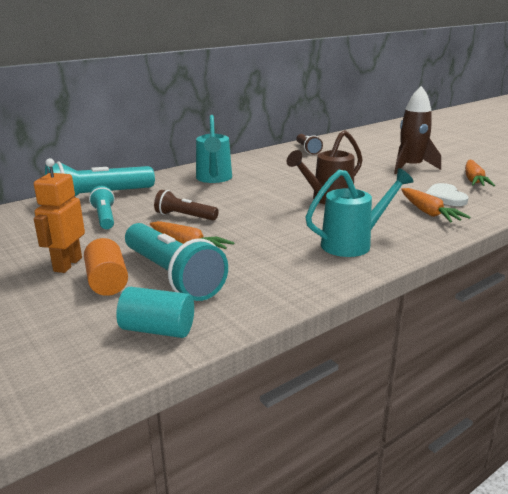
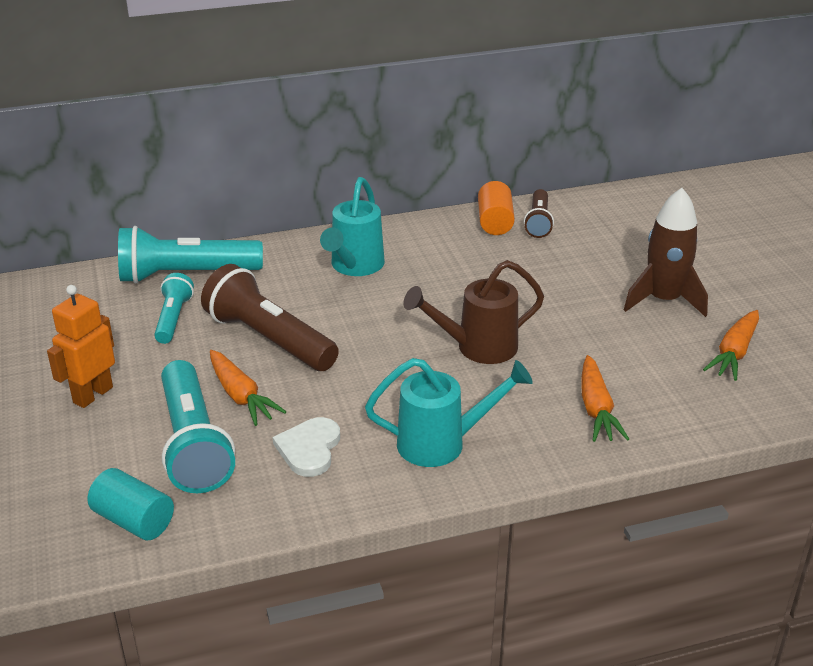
camera: 20 degrees right, 10 degrees up
(107, 282) = (120, 435): orange cylinder -> orange cylinder (495, 222)
(184, 216) = (269, 339): brown flashlight -> brown flashlight, size x1.79
(445, 197) = (651, 381): white heart -> white heart (309, 449)

